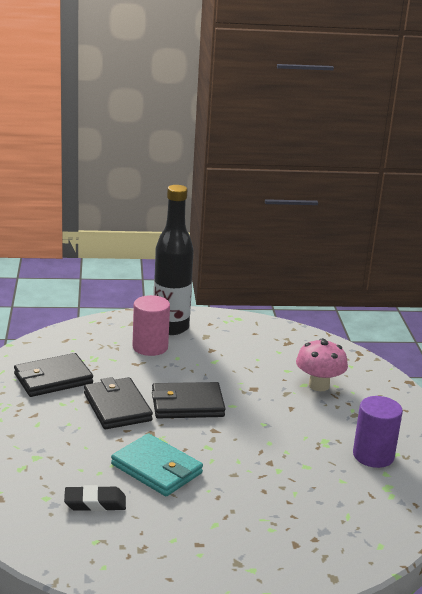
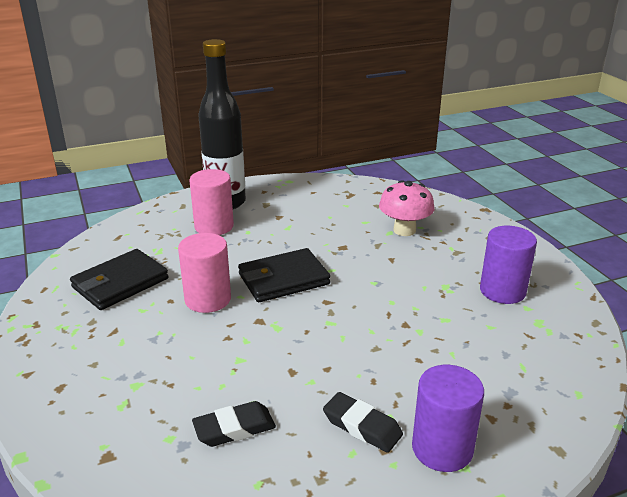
camera: 15 degrees left, 5 degrees up
(117, 407) = (208, 299): black wallet -> pink cylinder
(156, 469) = (287, 363): turquoise wallet -> none
(190, 525) = (362, 426): none -> black eraser
(242, 554) = (442, 448): none -> purple cylinder

